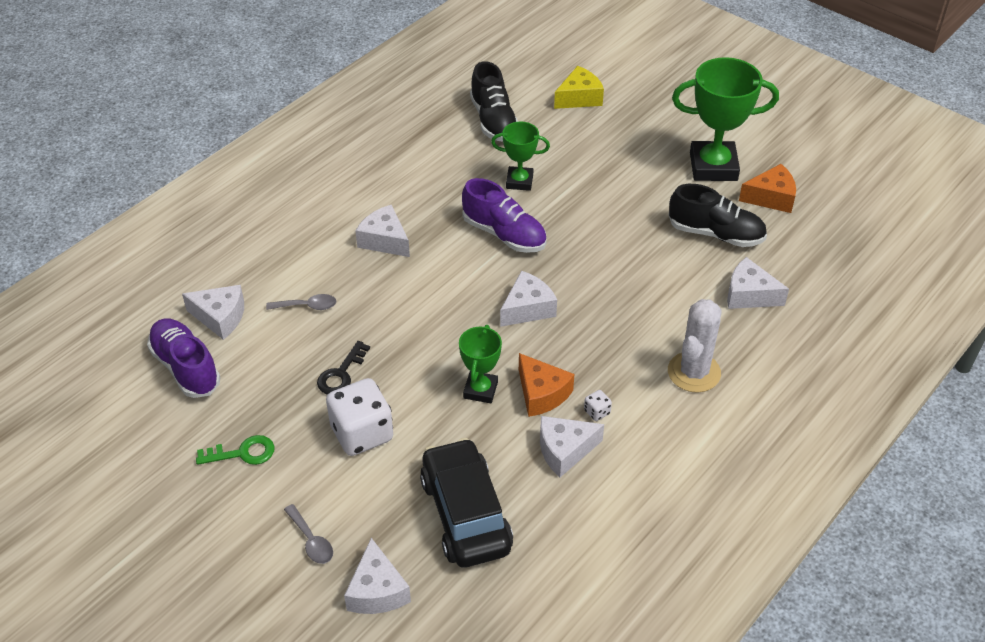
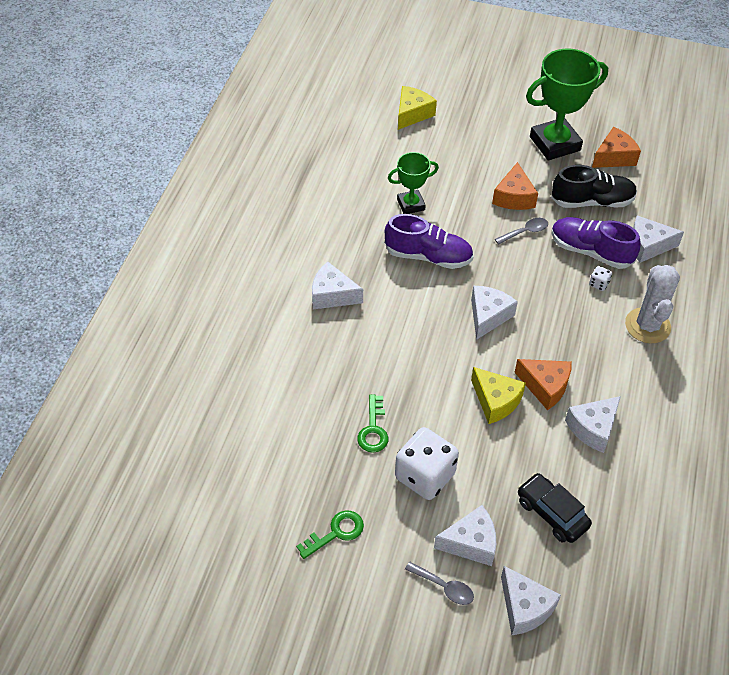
camera: 25 degrees left, 5 degrees up
(186, 367) = (234, 474): purple shoe -> purple shoe (590, 251)
(220, 317) = (234, 416): white cheese -> white cheese (471, 543)
(307, 306) = (304, 378): grey spoon -> grey spoon (525, 232)
(341, 374) = (373, 429): black key -> green key
(465, 514) = (551, 513): black car -> black car, size x0.63
(480, 390) = (496, 401): green trophy -> yellow cheese
(493, 120) = (354, 155): black shoe -> none
(597, 412) = (597, 386): white dice -> white dice (598, 284)
(632, 205) = (514, 197): none -> orange cheese

